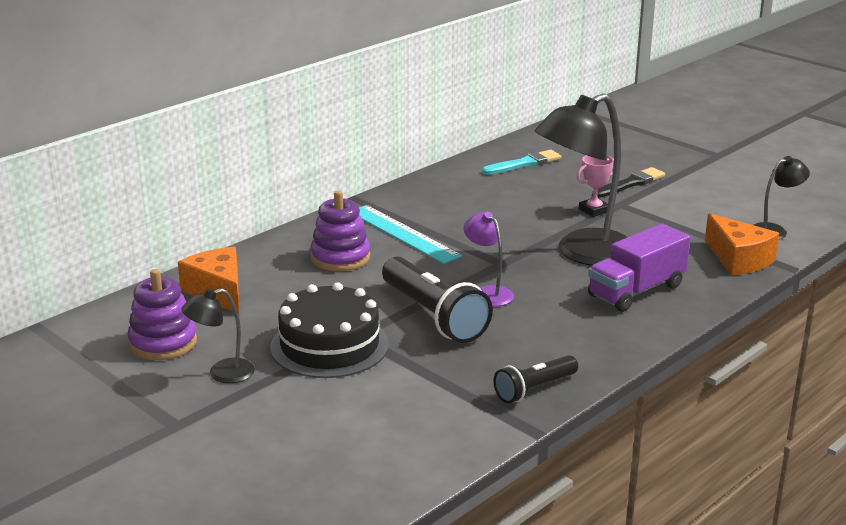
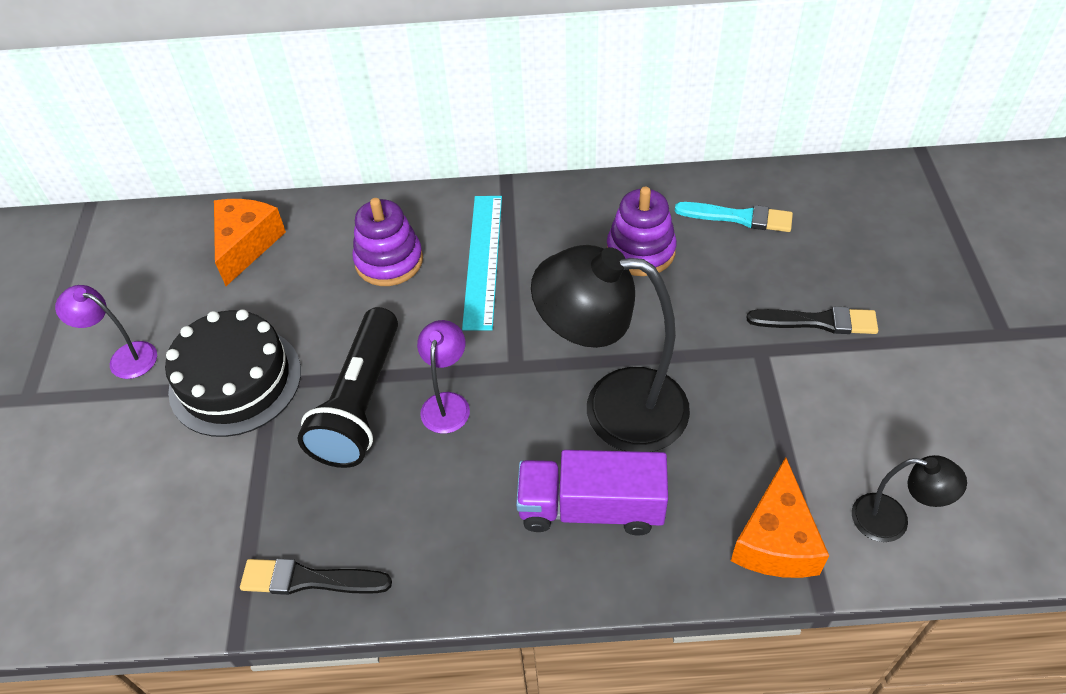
camera: 45 degrees right, 25 degrees up
(163, 343) = (135, 286): purple stacking toy -> purple stacking toy (640, 251)
(222, 373) = (124, 357): black lamp -> purple lamp
(534, 389) = (309, 580): black flashlight -> black brush
(594, 210) = (716, 342): pink trophy -> none

